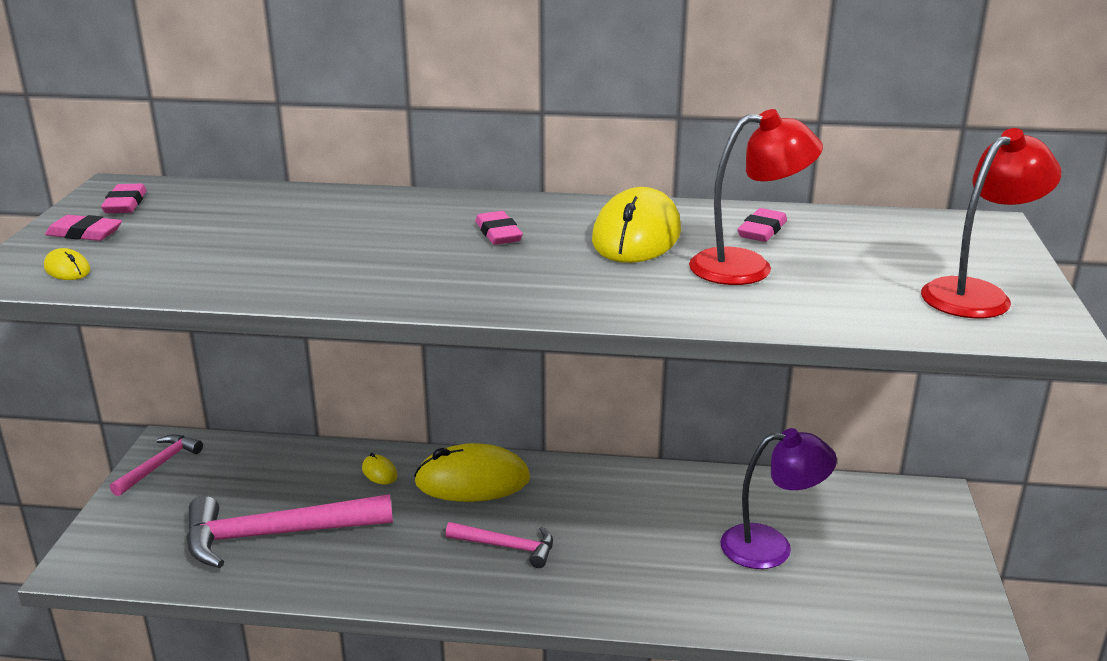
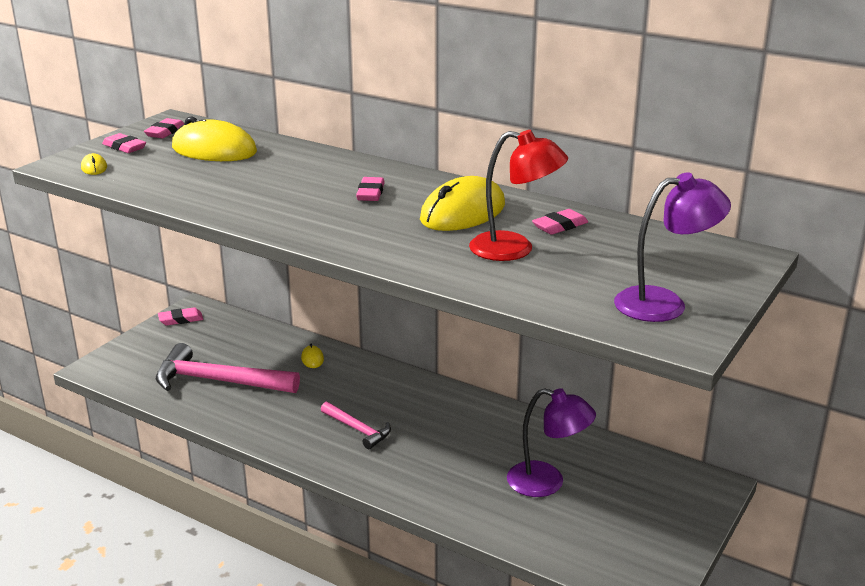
camera: 25 degrees right, 0 degrees up
(159, 465) = (181, 319): pink hammer -> pink eraser
(472, 481) = (369, 380): yellow mouse -> yellow mouse (214, 150)
(977, 294) = (664, 303): red lamp -> purple lamp

